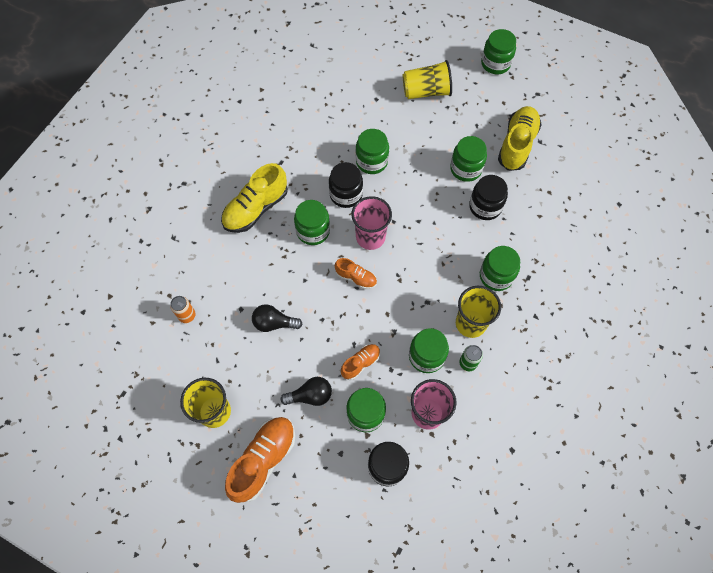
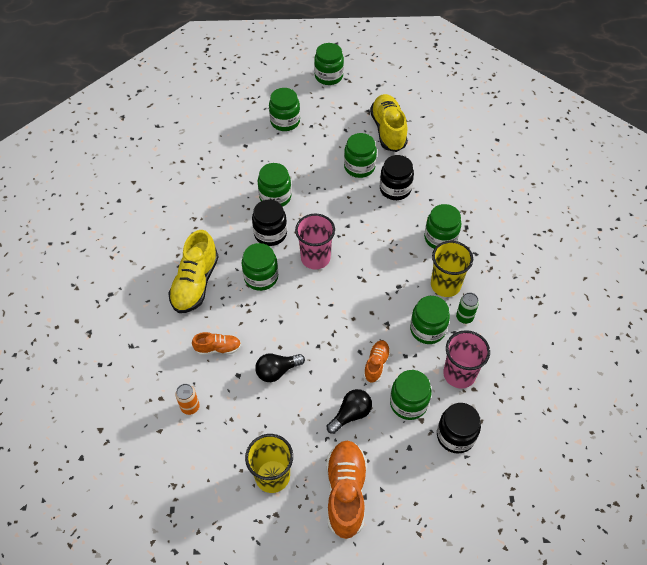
camera: 30 degrees left, 10 degrees down
(356, 278) = (325, 297): orange shoe -> orange shoe (218, 348)
(426, 91) = (285, 121): yellow cup -> green jar

